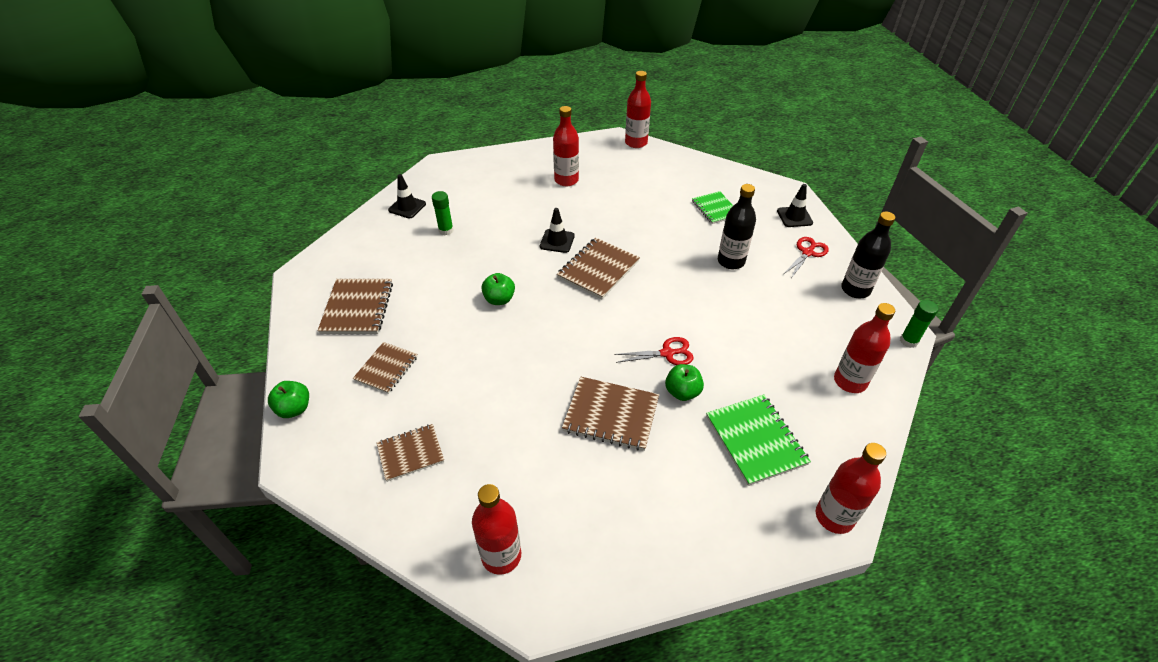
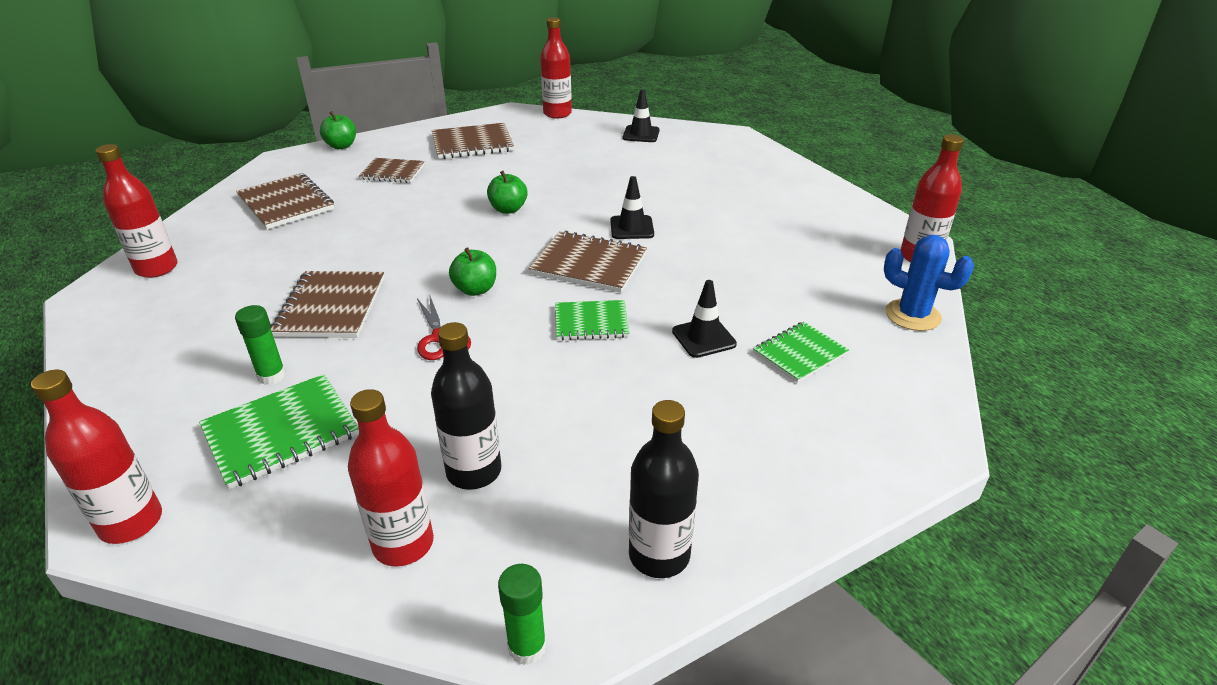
camera: 75 degrees right, 10 degrees down
(410, 453) = (286, 203): brown notebook -> brown notebook, size x1.51
(446, 230) = (613, 160): green glue stick -> green glue stick (271, 376)
(566, 180) = (768, 215): red bottle -> red bottle (557, 113)
(667, 280) = (591, 322): none -> green notebook
(682, 392) = (370, 358): green apple -> green apple (475, 289)
(690, 163) = (912, 315): none -> blue cactus
(731, 261) = (665, 381): black bottle -> black bottle (474, 471)
(794, 217) = (846, 456): black traffic cone -> black traffic cone (704, 338)
(807, 253) = (741, 478): red scissors -> none

